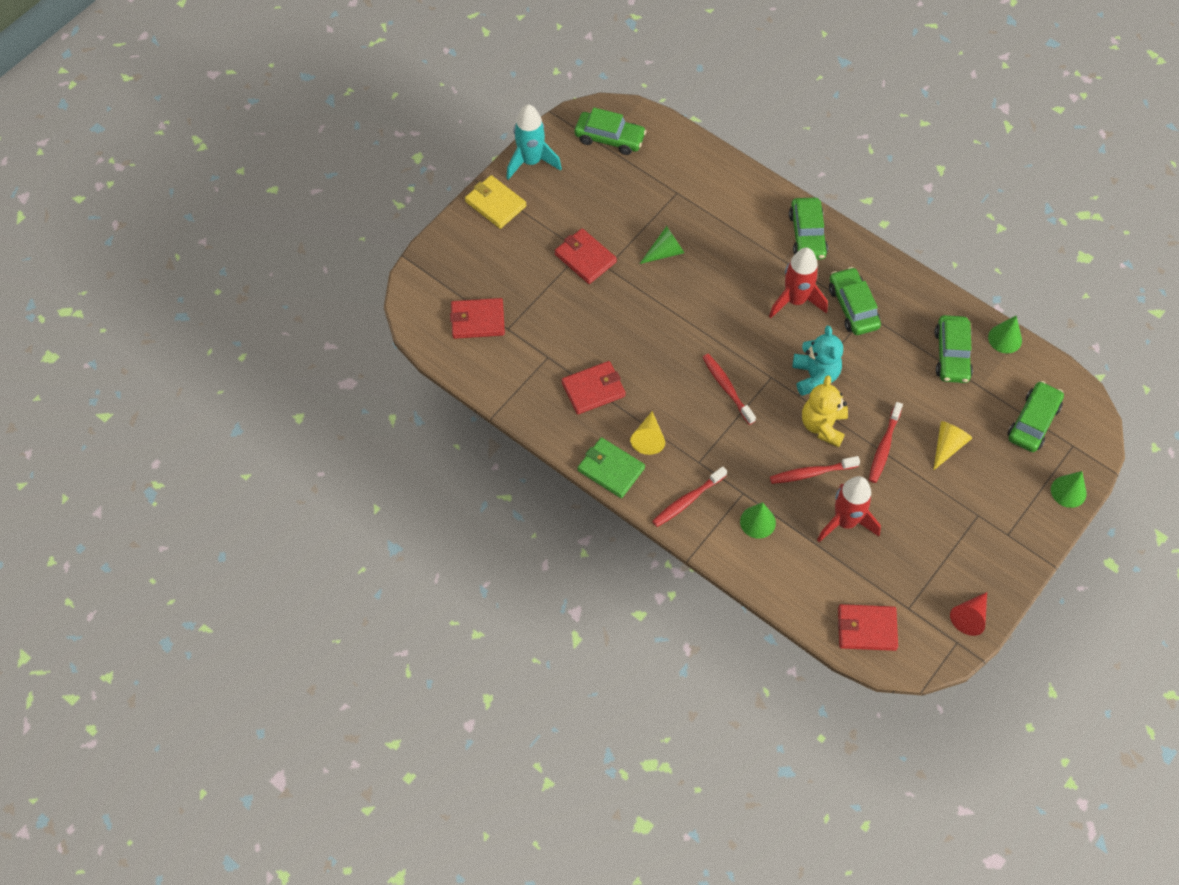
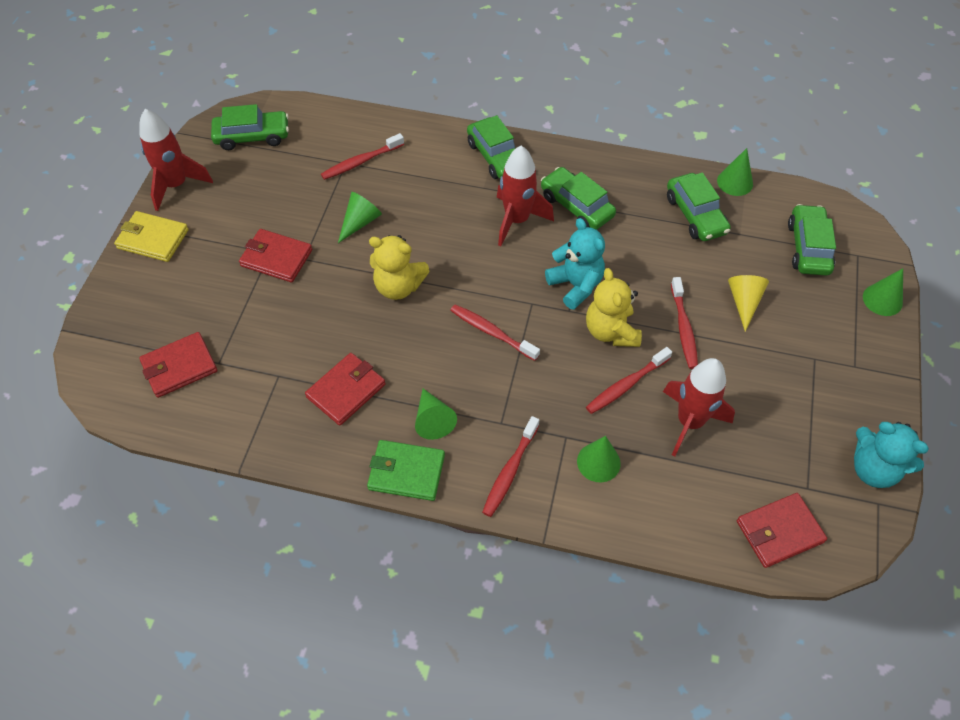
camera: 25 degrees left, 5 degrees down
(531, 162) = (176, 185): turquoise rocket -> red rocket
(648, 438) = (433, 420): yellow cone -> green cone
(671, 320) = (398, 286): none -> yellow teddy bear
(690, 196) = (361, 162): none -> red toothbrush
(969, 617) = (873, 469): red cone -> turquoise teddy bear

